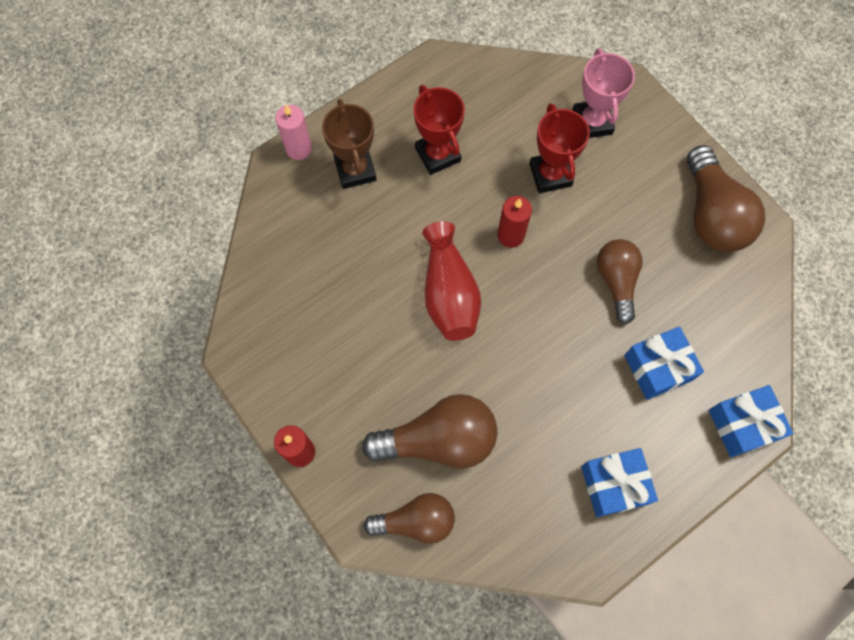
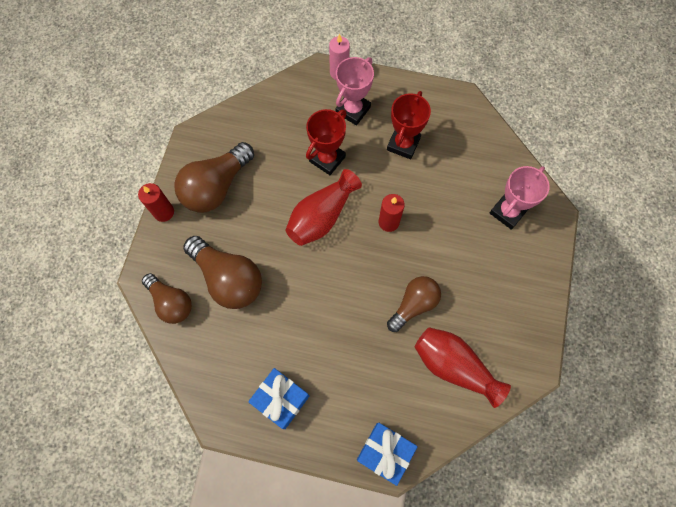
camera: 50 degrees right, 0 degrees up
(355, 170) = (353, 110): brown trophy -> pink trophy
(550, 175) = (449, 214): red trophy -> red trophy (327, 159)
(658, 367) = (378, 371): blue gift -> none
(706, 295) = (454, 366): none -> red vase
(712, 215) = (513, 330): brown light bulb -> brown light bulb (216, 187)

